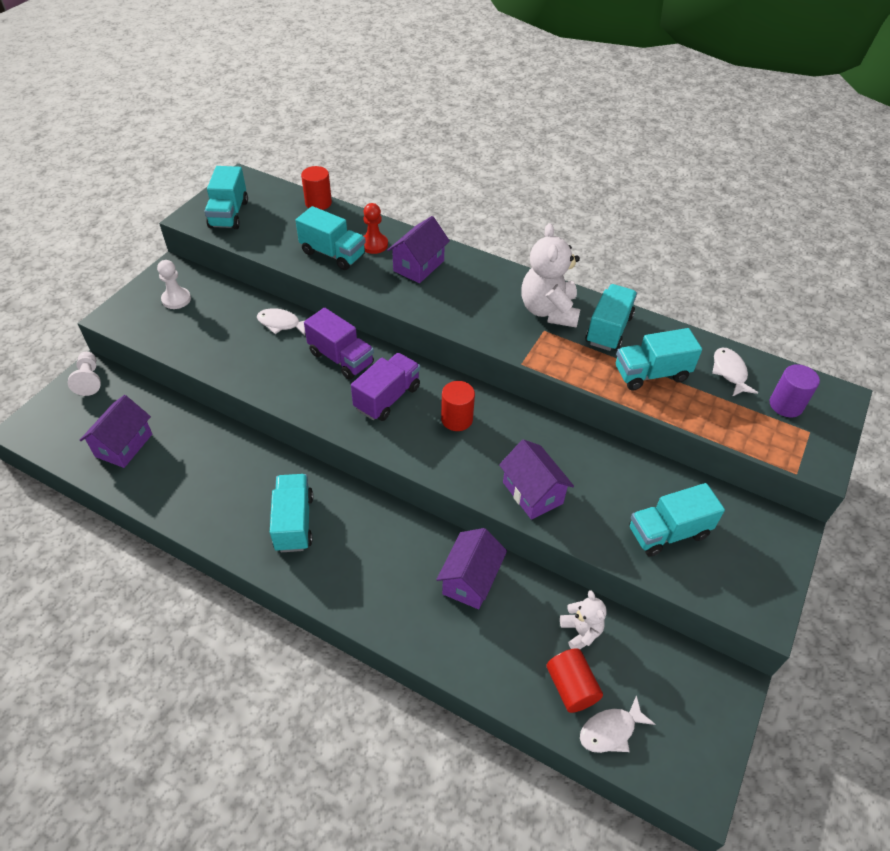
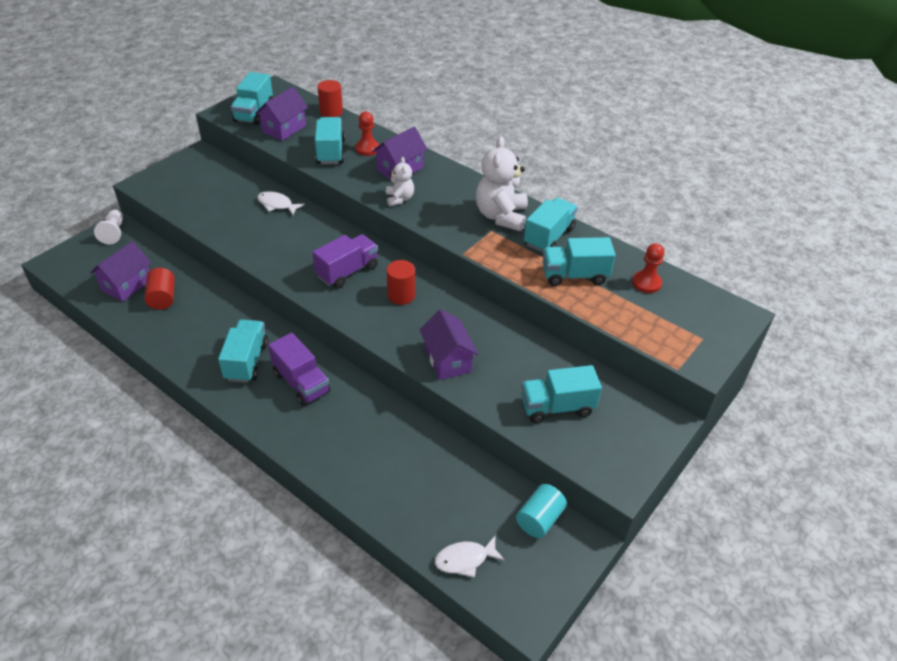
camera: 10 degrees right, 5 degrees down
(176, 299) = (196, 176): white pawn -> none
(333, 254) = (330, 152): turquoise truck -> turquoise truck turned 135 degrees counterclockwise
(341, 358) = (318, 237): purple truck -> purple truck (301, 383)
(470, 580) = (381, 426): purple house -> purple house (284, 129)
(571, 687) = (441, 521): red cylinder -> red cylinder (162, 298)
(581, 632) = (464, 480): white teddy bear -> white teddy bear (399, 199)
(676, 665) = (539, 519): none -> turquoise cylinder
(729, 372) = (646, 283): white fish -> red pawn
(786, 405) = (688, 315): purple cylinder -> none

